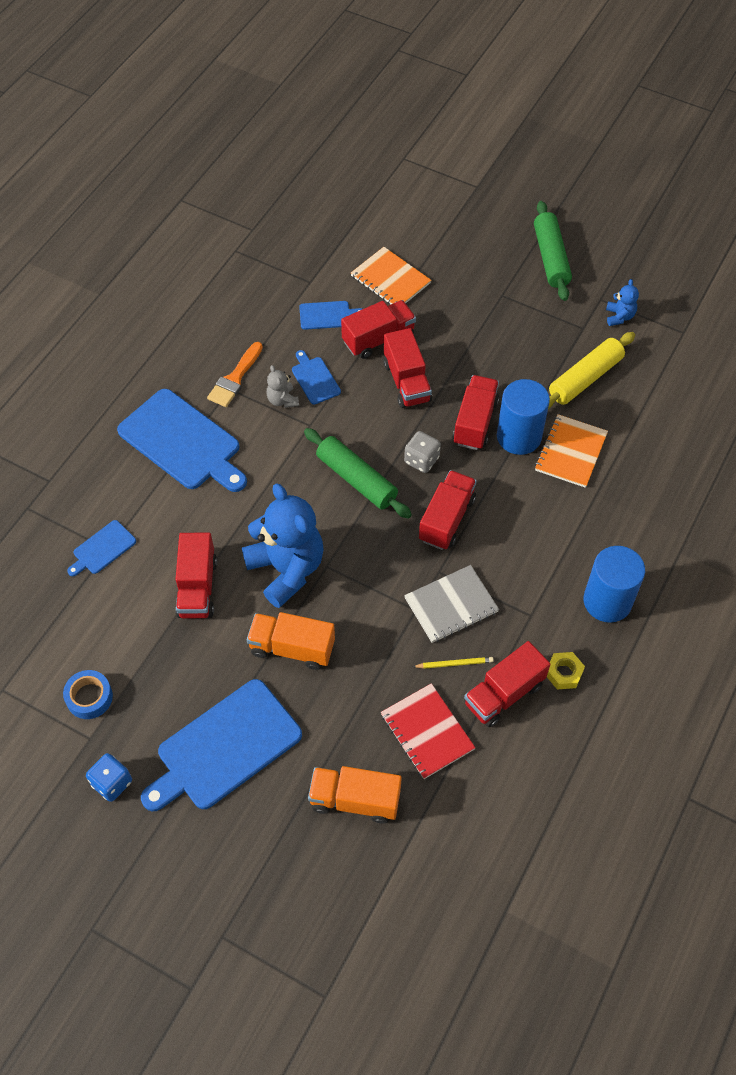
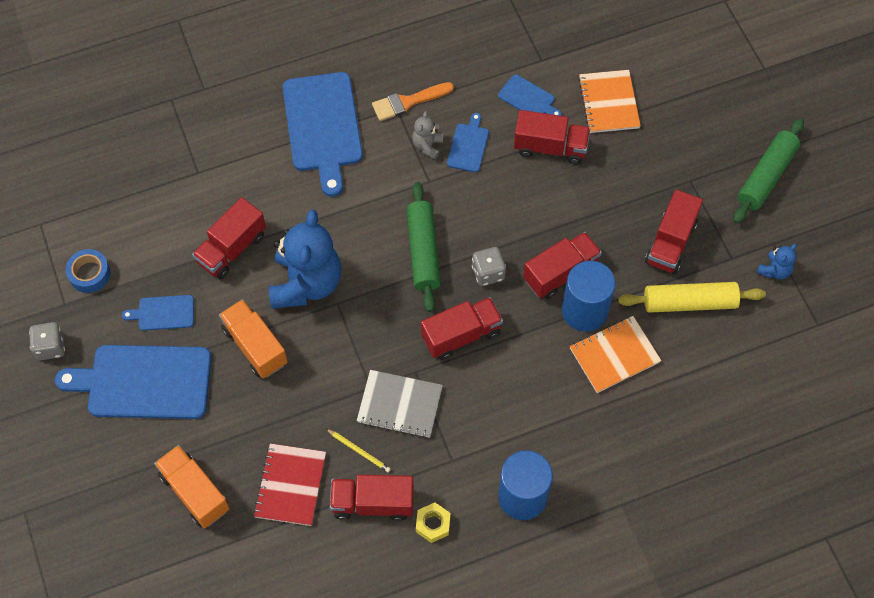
camera: 40 degrees right, 5 degrees up
(102, 549) = (194, 169): blue cutting board -> blue cutting board (163, 313)
(112, 783) = (51, 347): blue dice -> grey dice
(406, 382) = (538, 200): red truck -> red truck (670, 242)

